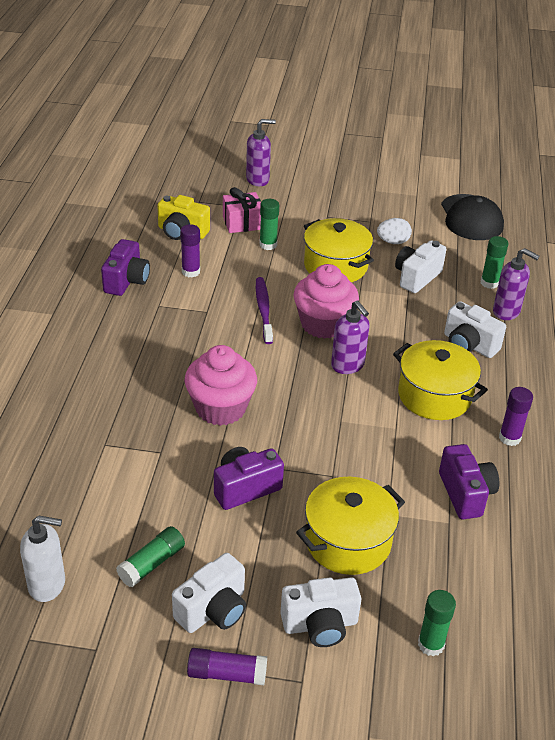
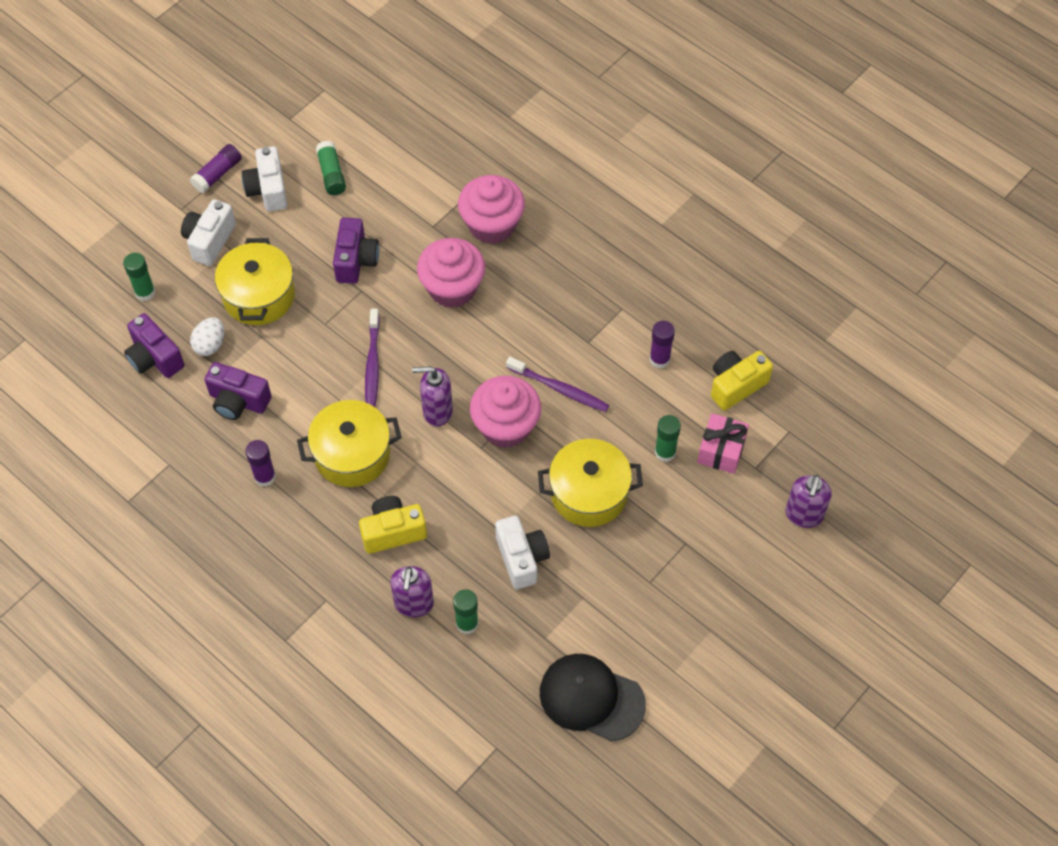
camera: 125 degrees right, 20 degrees up
(47, 585) = (358, 113): white soap dispenser -> none
(126, 281) = (677, 300): purple camera -> purple camera (154, 358)
(129, 412) = (492, 225): none -> pink cupcake
(343, 423) = (372, 364): none -> purple toothbrush
(393, 242) = (597, 578): white egg -> white egg (210, 344)
(469, 345) = (393, 531): white camera -> yellow camera
(506, 312) = (414, 604): purple soap dispenser -> purple soap dispenser turned 60 degrees counterclockwise

